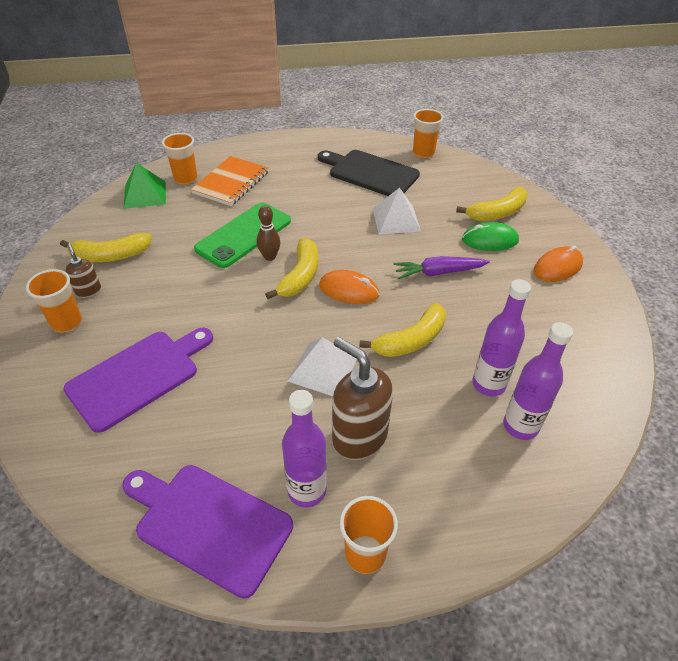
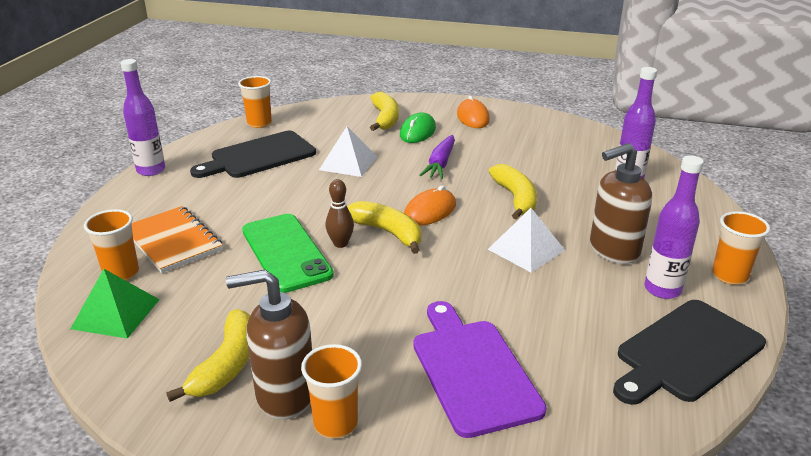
camera: 65 degrees left, 15 degrees down
(88, 291) = (285, 395): brown soap dispenser -> brown soap dispenser, size x1.96
(209, 524) = (686, 352): purple cutting board -> black cutting board
(488, 384) = (582, 180): purple bottle -> purple bottle (151, 170)

